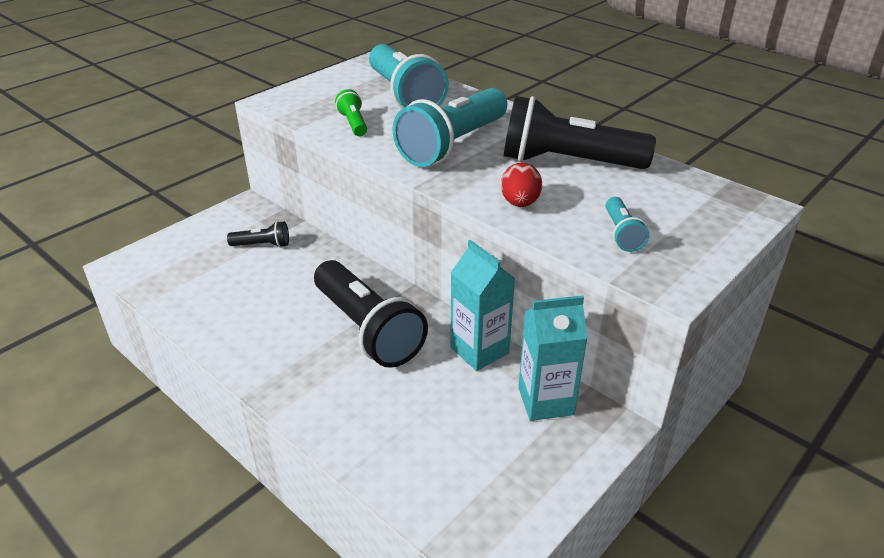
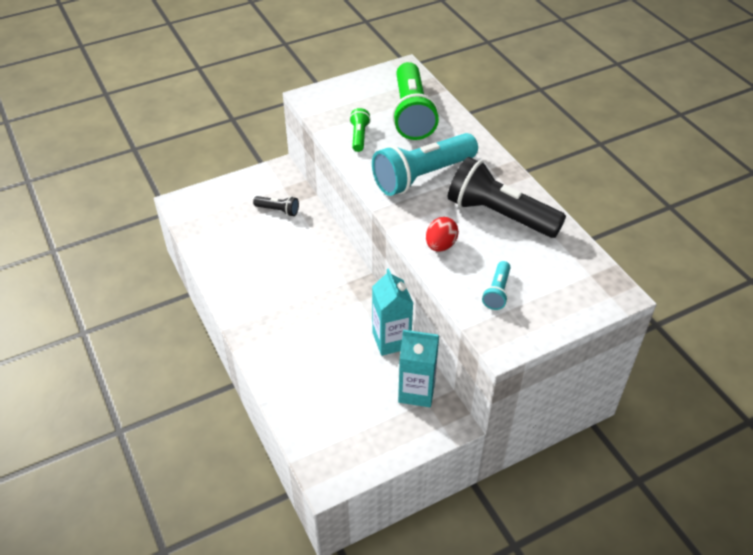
camera: 20 degrees right, 10 degrees up
(367, 329) = (322, 302): black flashlight -> none
(404, 95) = (412, 114): turquoise flashlight -> green flashlight

